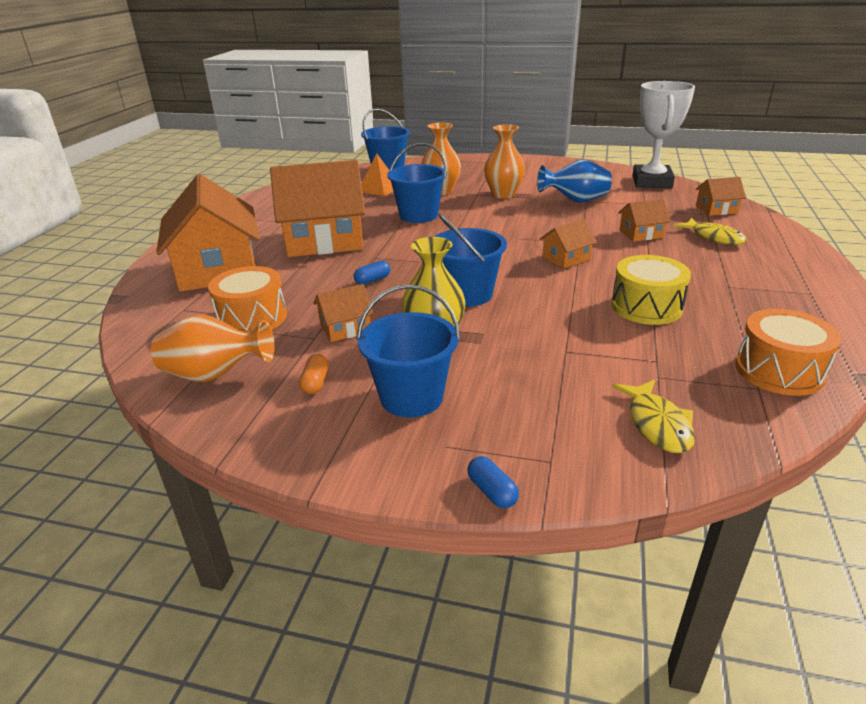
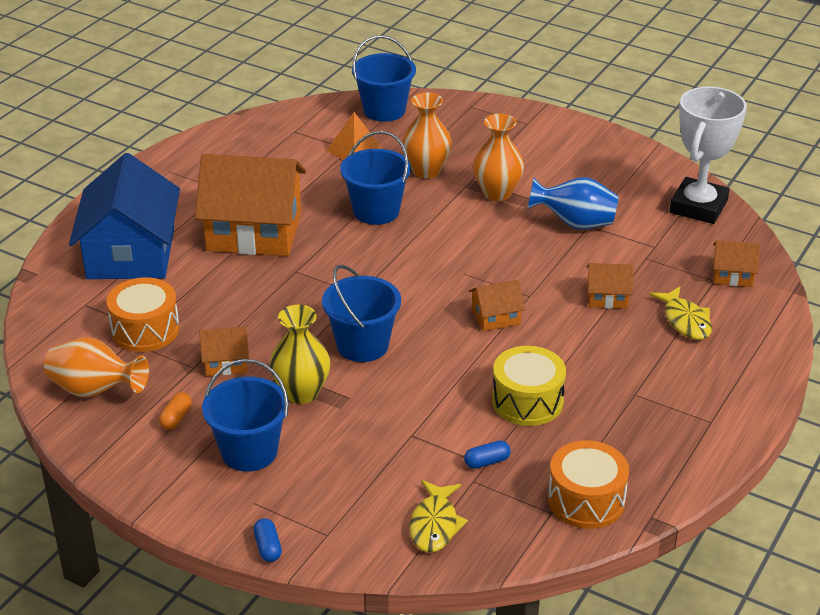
camera: 15 degrees right, 5 degrees up
(218, 269) = (131, 253): orange house -> blue house
(372, 280) = (278, 305): blue capsule -> blue capsule (487, 462)

